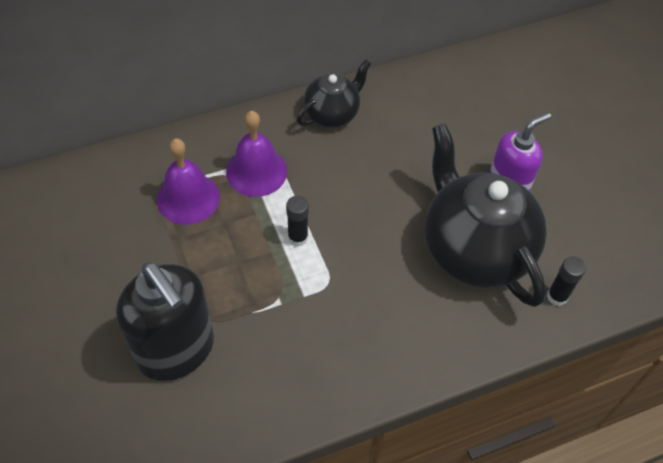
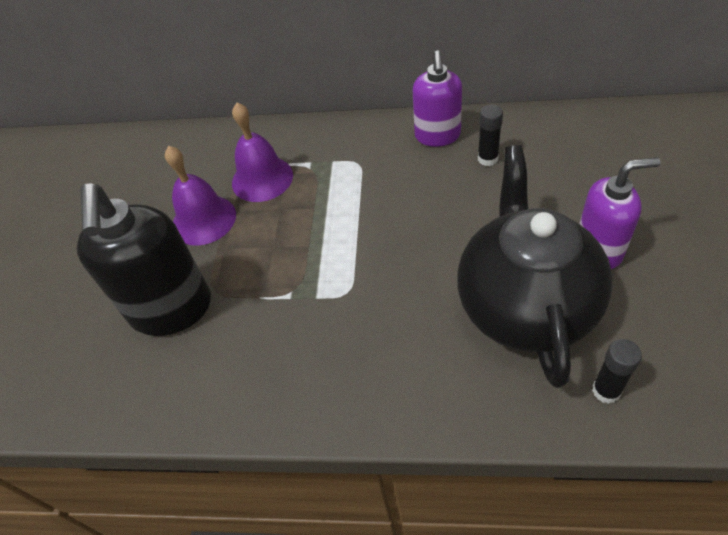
camera: 35 degrees right, 5 degrees down
(256, 171) = (336, 171): purple bell -> purple bell (204, 220)
(298, 237) = (341, 240): black glue stick -> black glue stick (487, 159)
(332, 113) = (437, 136): black teapot -> purple soap dispenser

